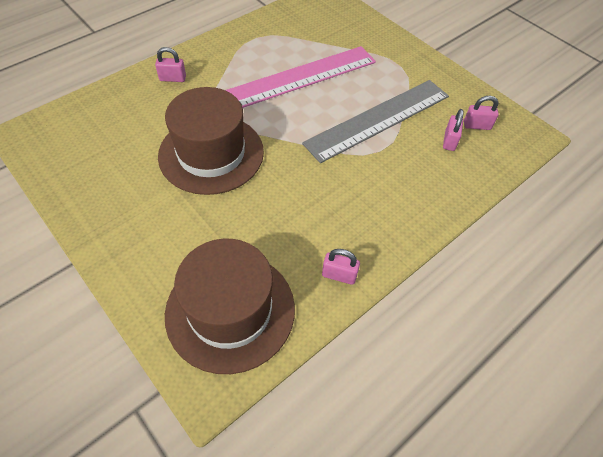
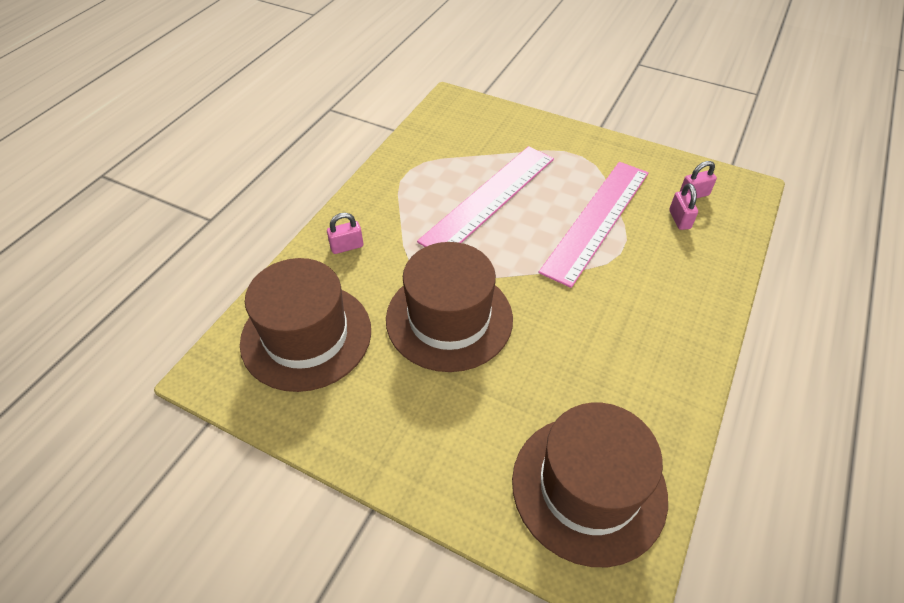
camera: 20 degrees left, 5 degrees down
(103, 130) = (306, 336): none -> brown hat
(339, 275) = (670, 401): pink padlock -> none
(378, 119) = (596, 220): grey ruler -> pink ruler

